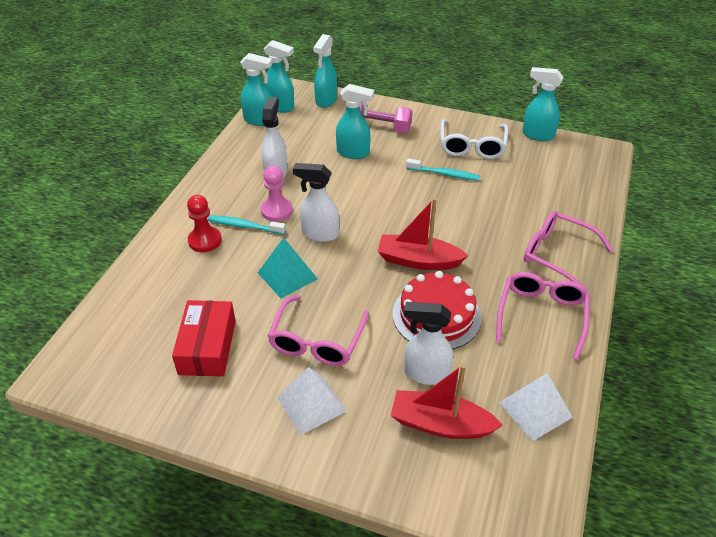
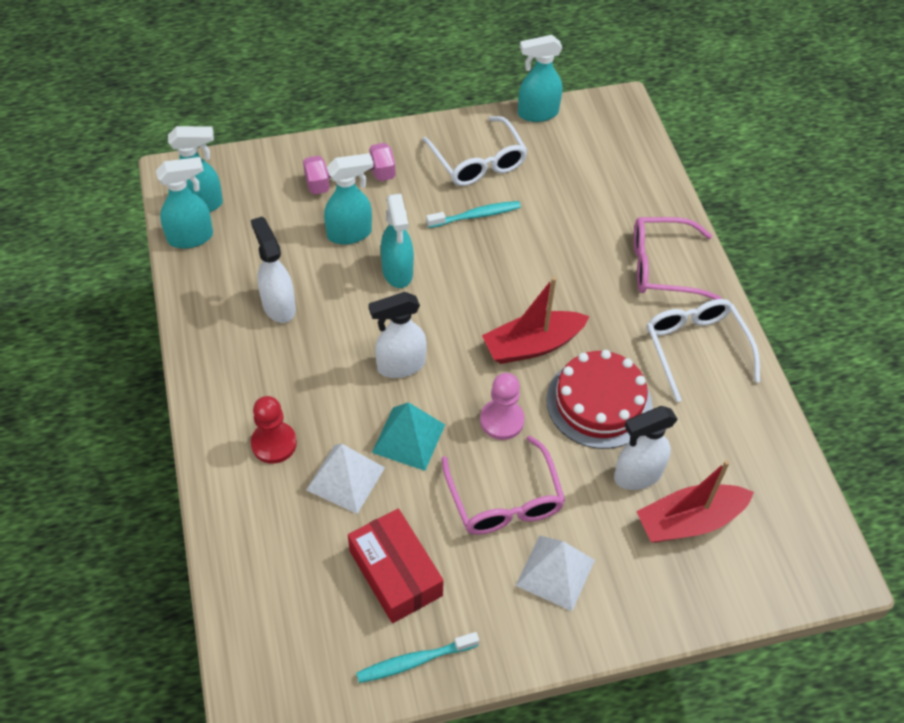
camera: 35 degrees left, 10 degrees up
(245, 226) = (305, 399): turquoise toothbrush -> turquoise toothbrush (415, 661)
(277, 210) = (325, 359): pink pawn -> pink pawn (502, 420)
(326, 100) = (252, 168): turquoise spray bottle -> turquoise spray bottle (397, 272)
(535, 409) = (758, 456): white pyramid -> white pyramid (345, 478)
(541, 315) = (696, 348): pink glasses -> white glasses

